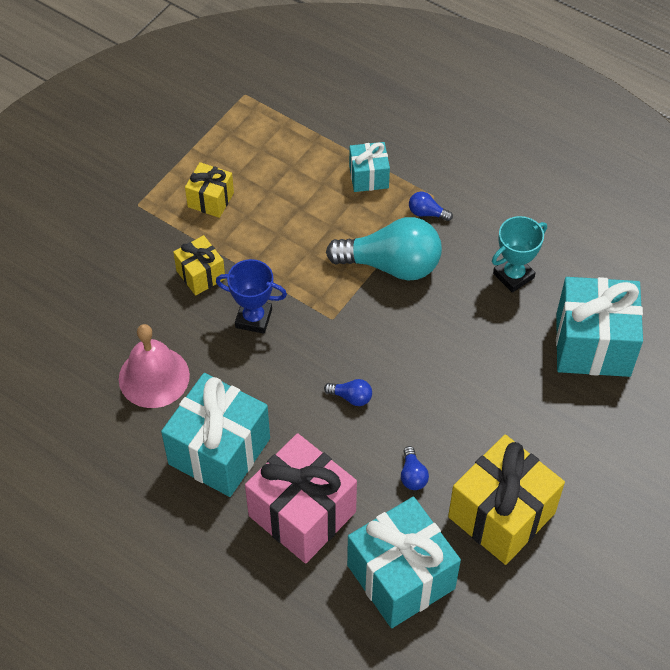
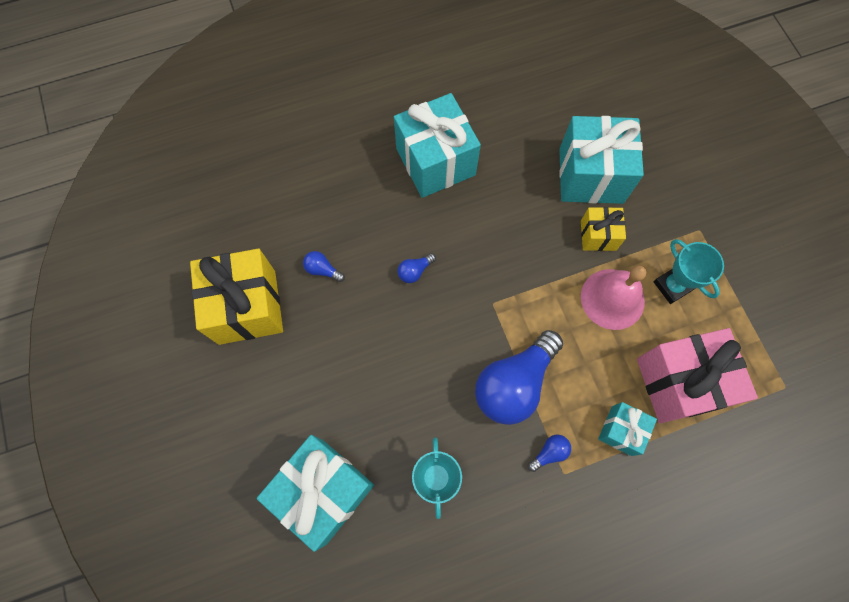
camera: 125 degrees right, 15 degrees up
(154, 377) = (525, 155): pink bell -> pink bell (612, 299)
(210, 200) = (672, 286): yellow gift -> turquoise trophy
(253, 318) = (531, 248): blue trophy -> none
(302, 514) = (350, 183): pink gift -> pink gift (679, 382)
(391, 265) = (514, 383): turquoise light bulb -> blue light bulb
(401, 577) = (259, 212): turquoise gift -> turquoise gift (591, 175)

